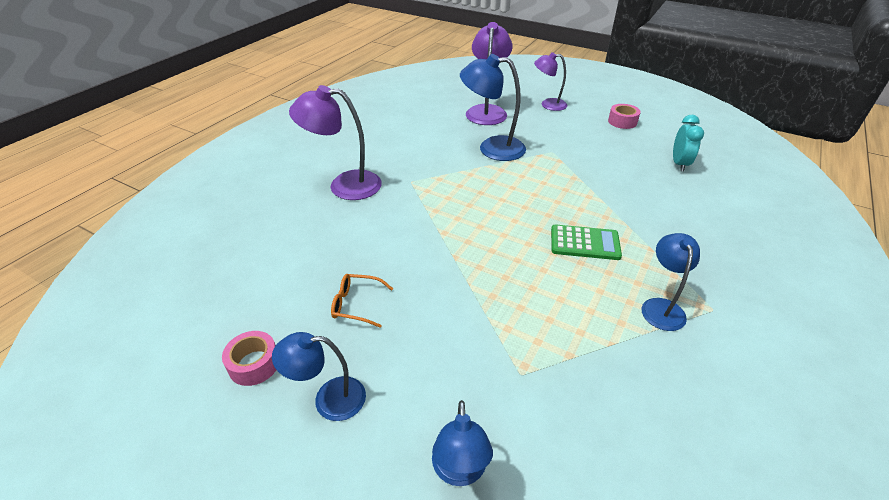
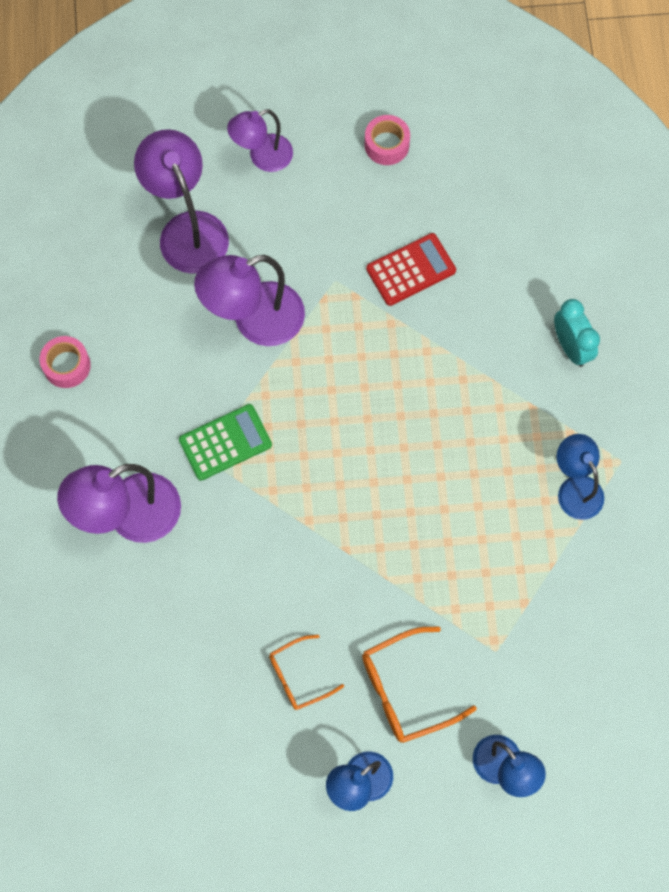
camera: 35 degrees left, 30 degrees up
(254, 364) = (266, 799): pink tape -> pink tape (67, 365)
(425, 357) = (406, 690): none -> orange glasses
(492, 148) = (255, 321): blue lamp -> purple lamp
(584, 243) = (463, 440): green calculator -> green calculator (225, 442)
(603, 164) = (411, 270): none -> red calculator
(679, 164) = (499, 212): turquoise clock -> turquoise clock (571, 347)

